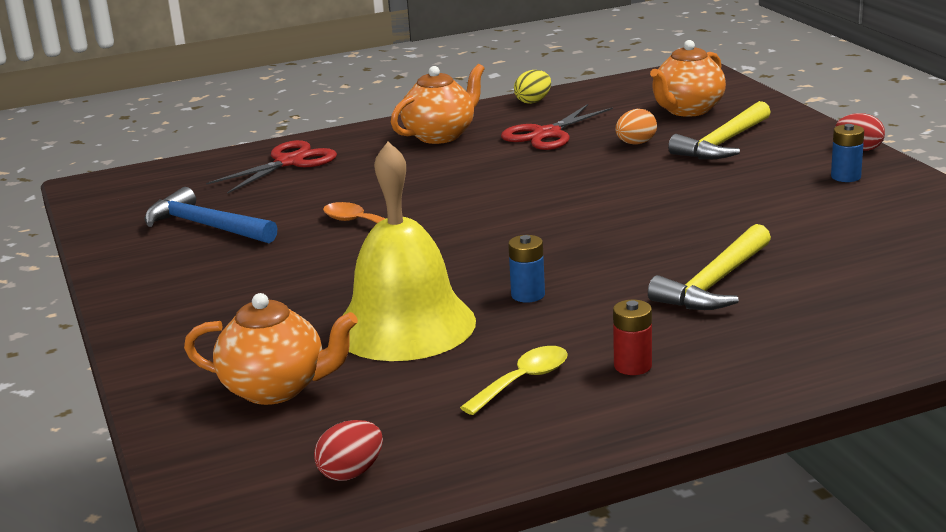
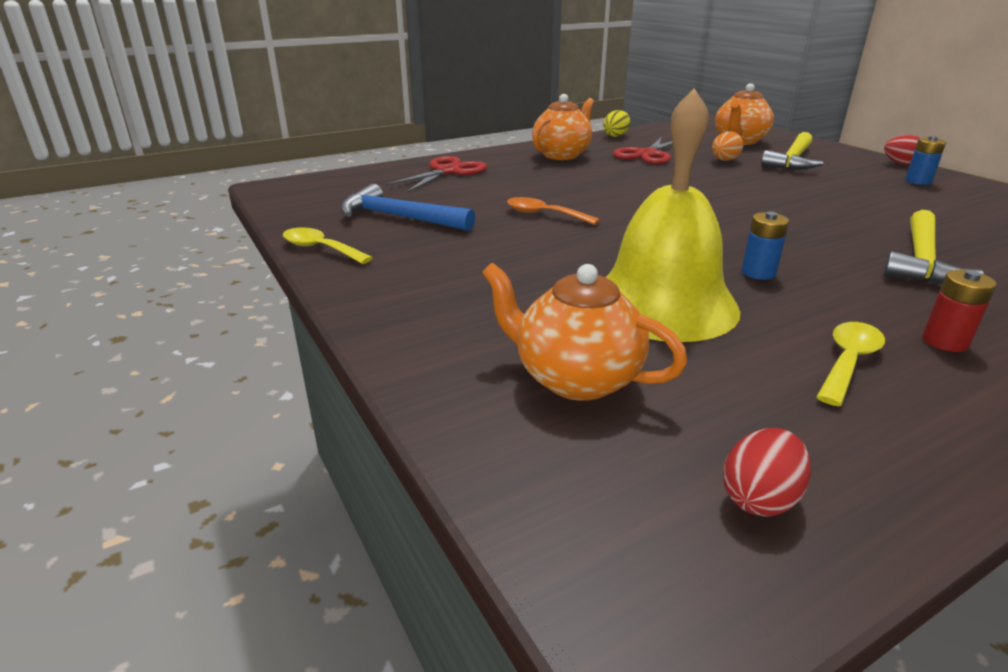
camera: 10 degrees left, 5 degrees up
(112, 263) = (320, 249): none -> yellow spoon
(276, 389) = (575, 378): orange teapot -> orange teapot turned 150 degrees counterclockwise

